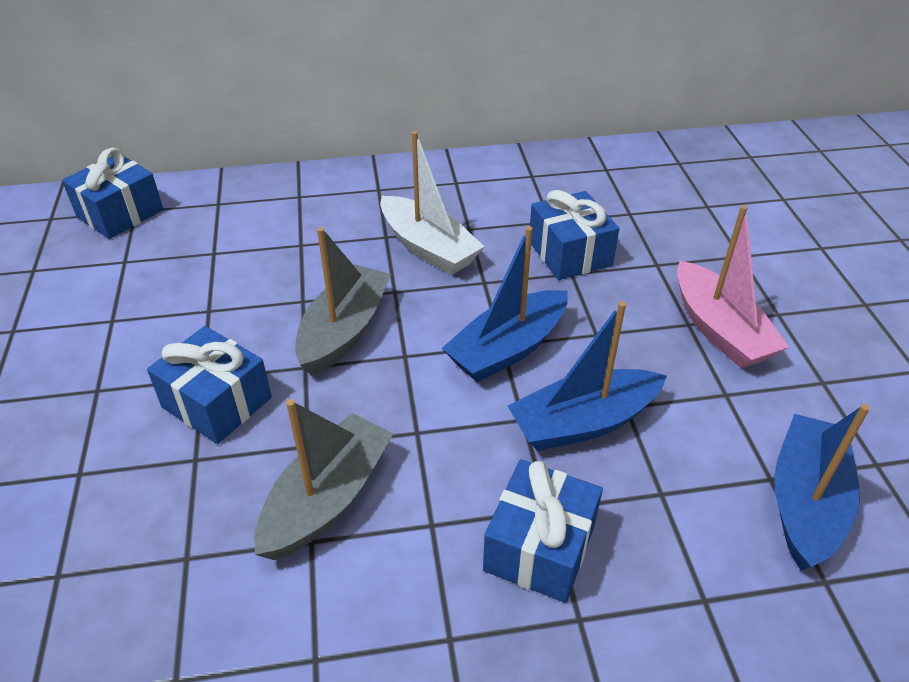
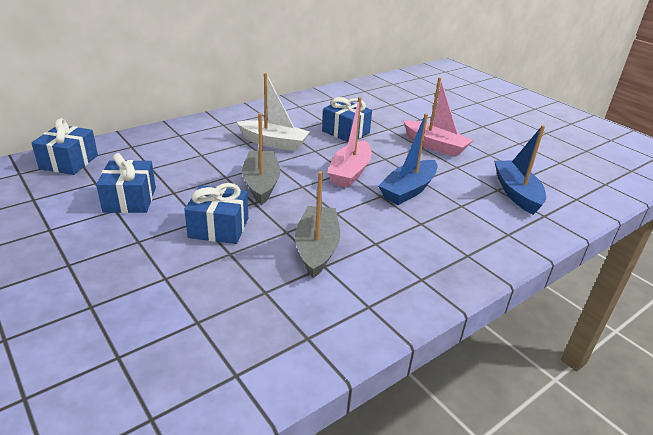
camera: 30 degrees left, 10 degrees down
(507, 349) = (350, 172): blue boat -> pink boat
(539, 547) = (430, 237): blue gift -> blue gift (130, 200)

